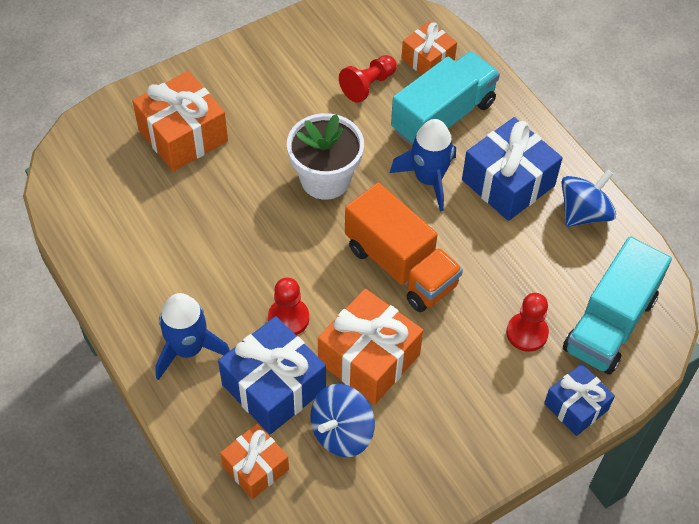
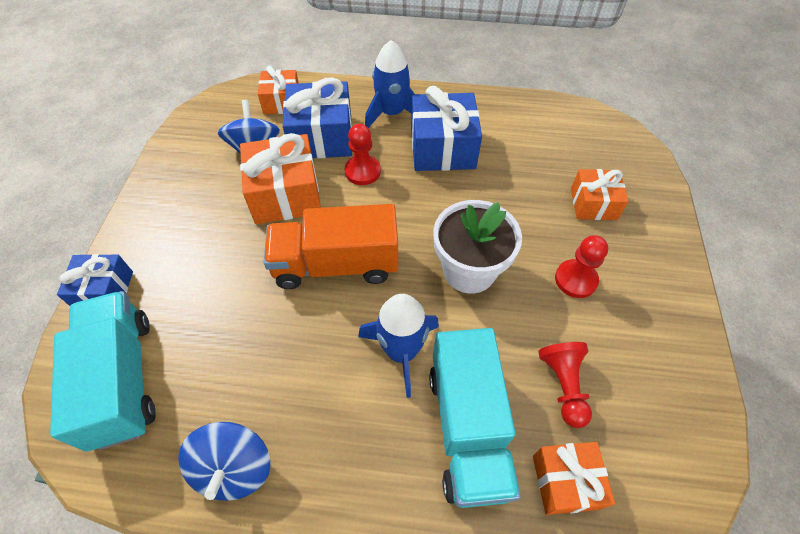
camera: 130 degrees right, 0 degrees up
(183, 135) = (593, 204): orange gift -> orange gift, size x0.61
(508, 183) = (335, 423): blue gift -> blue gift (442, 148)
(527, 333) = (190, 307): red pawn -> red pawn (575, 280)

